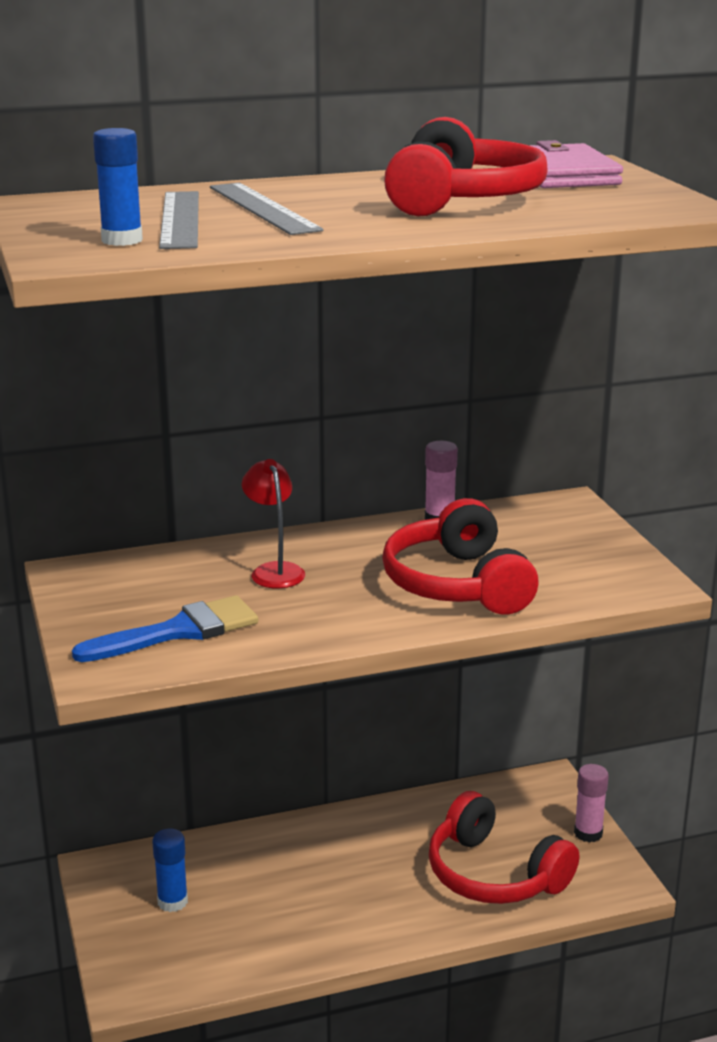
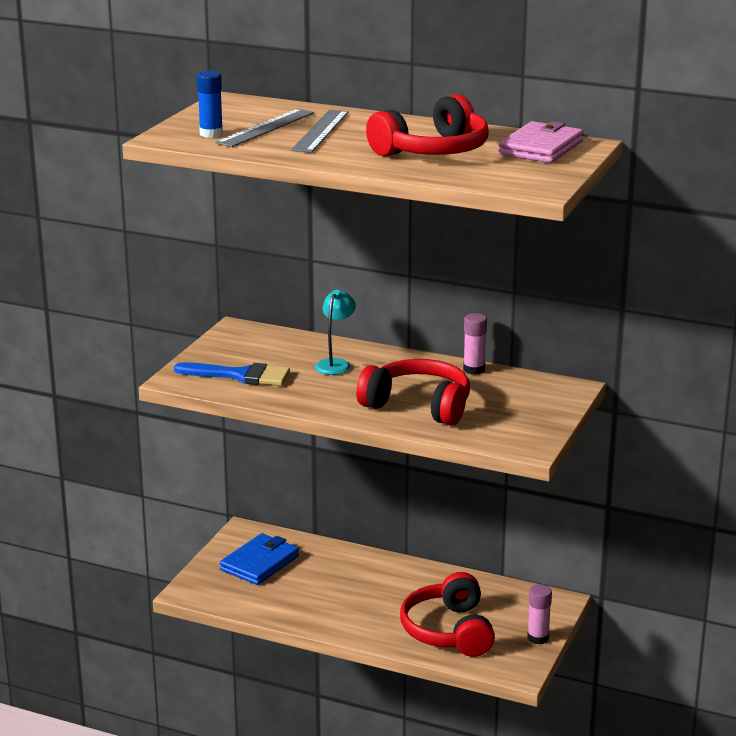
camera: 40 degrees right, 0 degrees up
(172, 902) = (259, 563): blue glue stick -> blue wallet
(274, 570) = (335, 364): red lamp -> turquoise lamp
(458, 584) = (418, 406): red headphones -> red headphones turned 90 degrees clockwise

